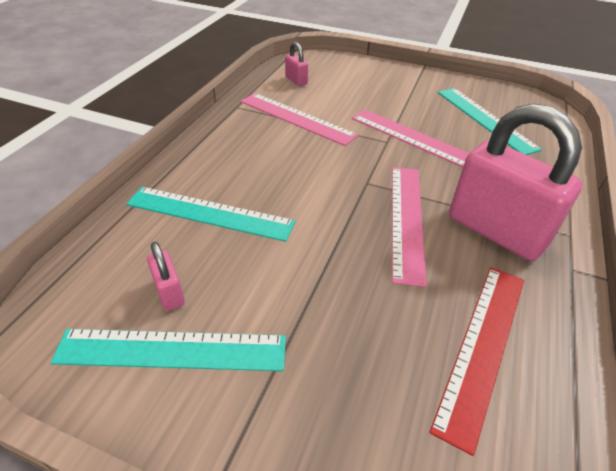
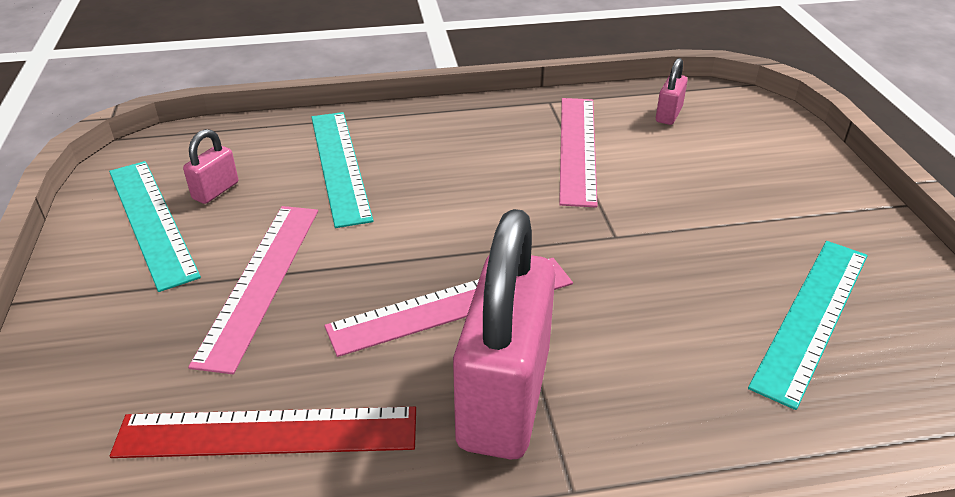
camera: 60 degrees right, 5 degrees down
(413, 138) = (651, 257): pink ruler -> pink ruler (260, 281)

